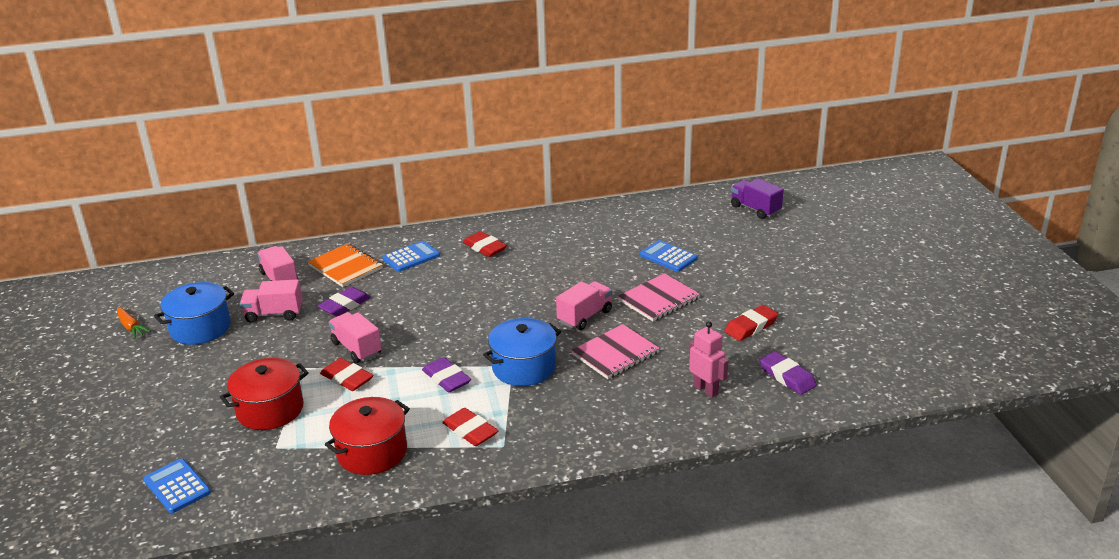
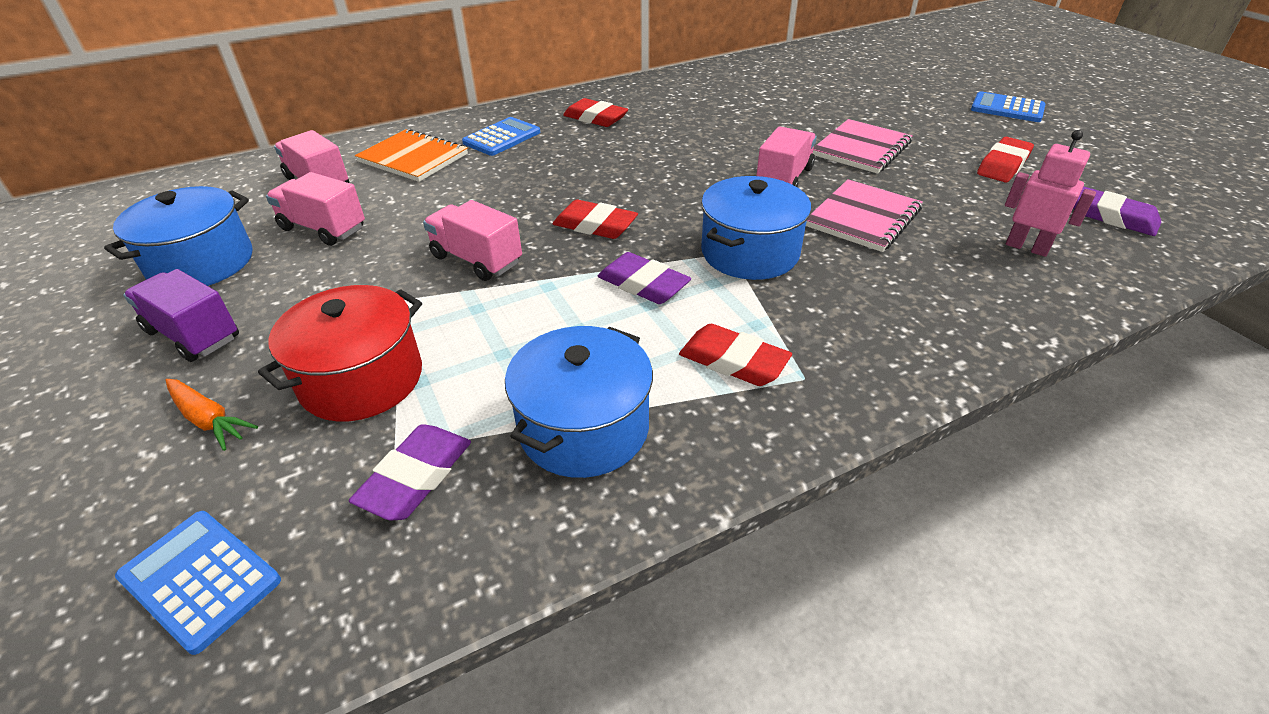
camera: 15 degrees left, 10 degrees up
(131, 327) = (74, 276): orange carrot -> orange carrot (209, 419)
(274, 314) = (323, 229): pink truck -> pink truck turned 45 degrees clockwise
(345, 305) = (432, 204): purple eraser -> purple eraser (416, 477)
(347, 378) = (480, 306): red eraser -> red eraser (595, 225)
(372, 452) = (584, 428): red pot -> blue pot
(668, 257) = (831, 105): blue calculator -> blue calculator (1007, 108)
(755, 209) = (885, 54): purple truck -> purple truck (193, 335)

